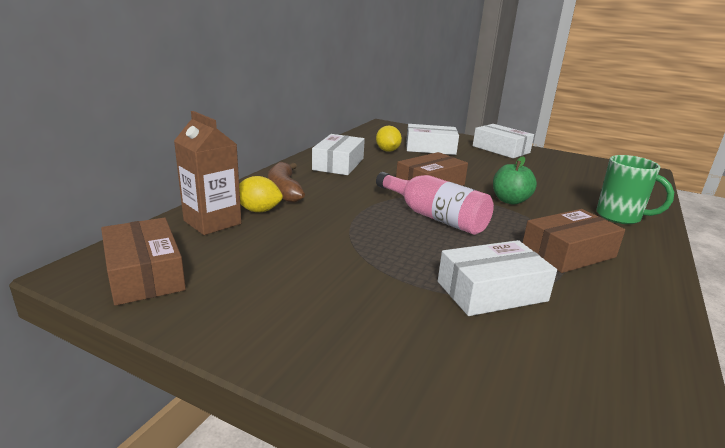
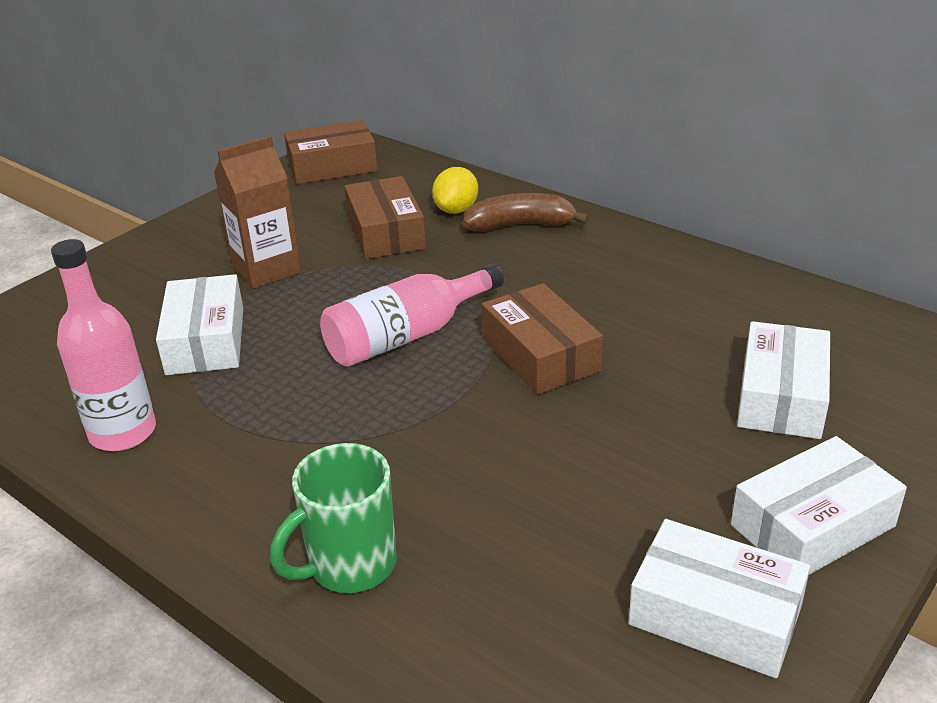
camera: 105 degrees right, 10 degrees up
(212, 222) = (429, 186): brown carton -> brown carton (267, 270)
(338, 164) = (643, 272): white box -> white box (715, 615)
(387, 151) = (741, 333): yellow lemon -> none
(510, 200) = (455, 433): green apple -> none
(568, 253) = (255, 434): brown box -> brown box (386, 232)
(623, 305) = (123, 432): none -> pink bottle

